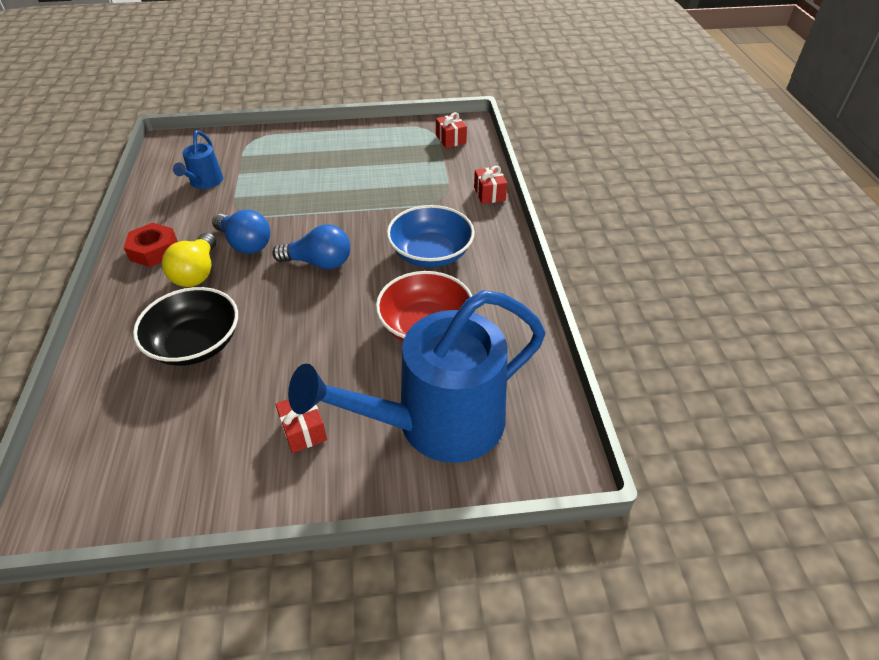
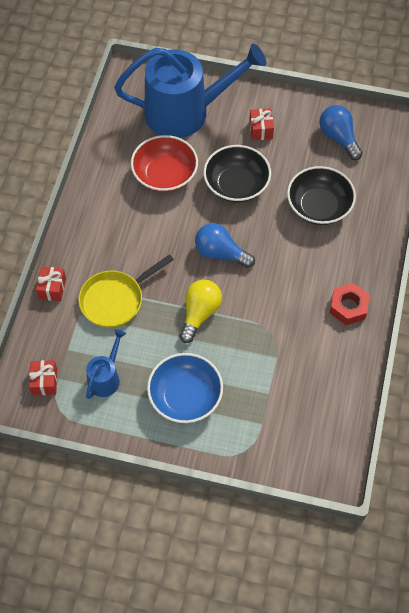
camera: 160 degrees left, 15 degrees up
(197, 272) = (315, 271): yellow light bulb -> yellow light bulb (199, 314)
(204, 182) = (302, 388): blue watering can -> blue watering can (106, 377)
(245, 244) = (274, 292): blue light bulb -> blue light bulb (339, 138)
(321, 340) = (236, 185): none -> black bowl
(419, 200) = (115, 300): none -> yellow pan
(430, 253) = (133, 236): blue bowl -> blue bowl (185, 397)

